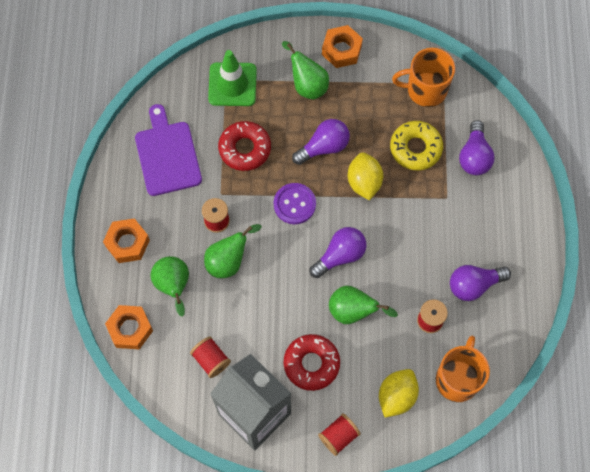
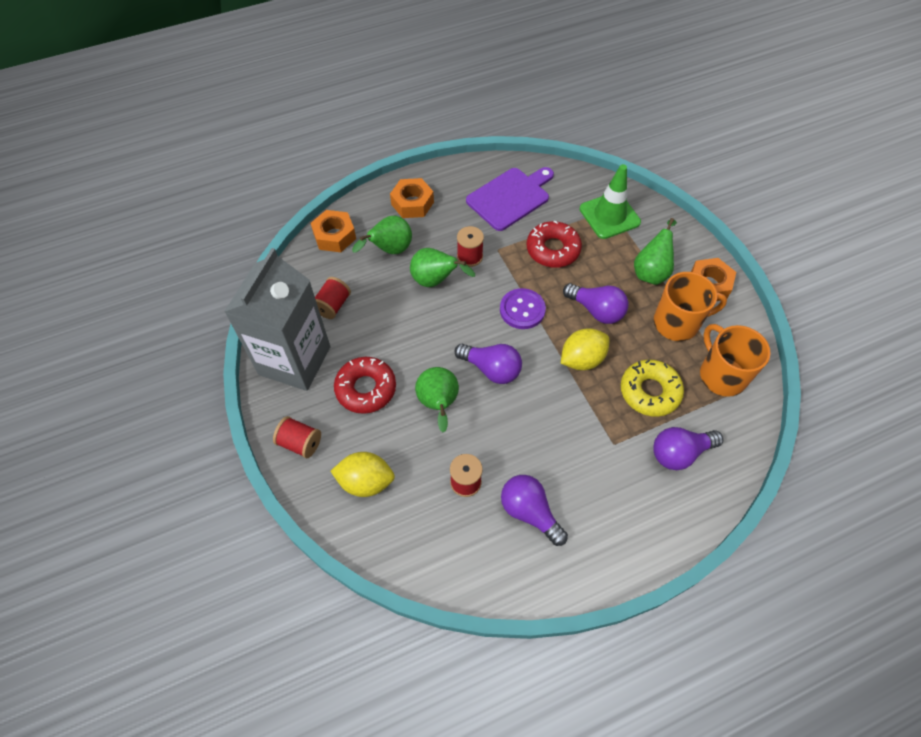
camera: 65 degrees right, 10 degrees down
(457, 378) = (412, 537): orange mug -> orange mug (677, 323)

